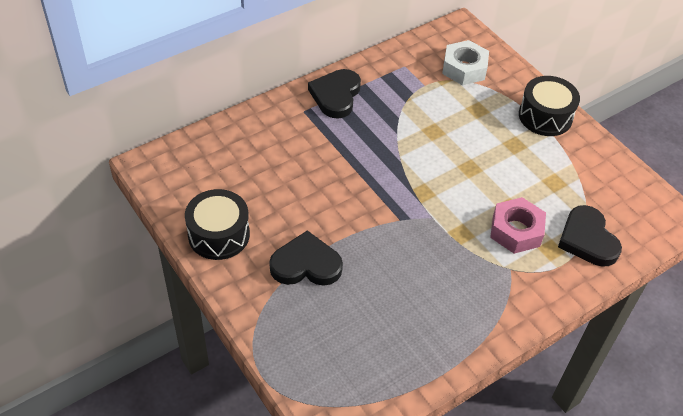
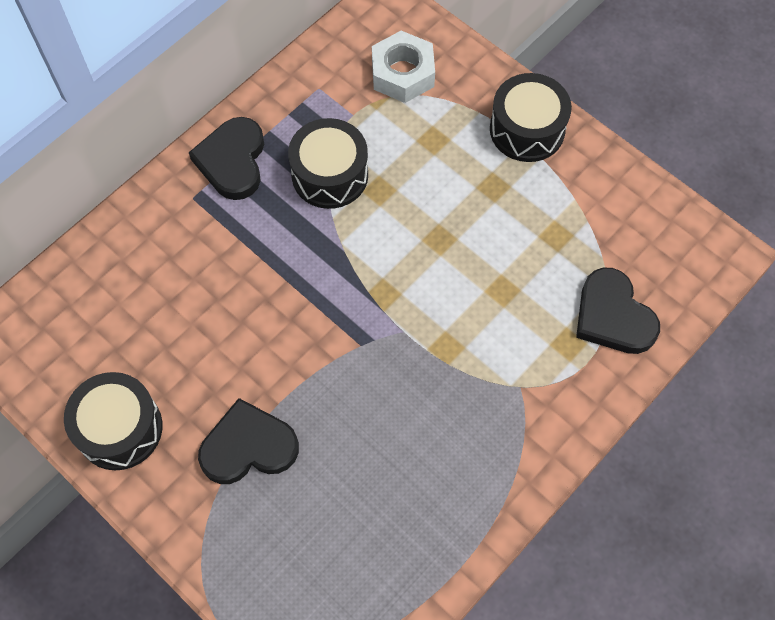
camera: 10 degrees left, 15 degrees up
(401, 116) = (330, 175): none -> black drum
(516, 231) = (517, 325): pink nut -> none

